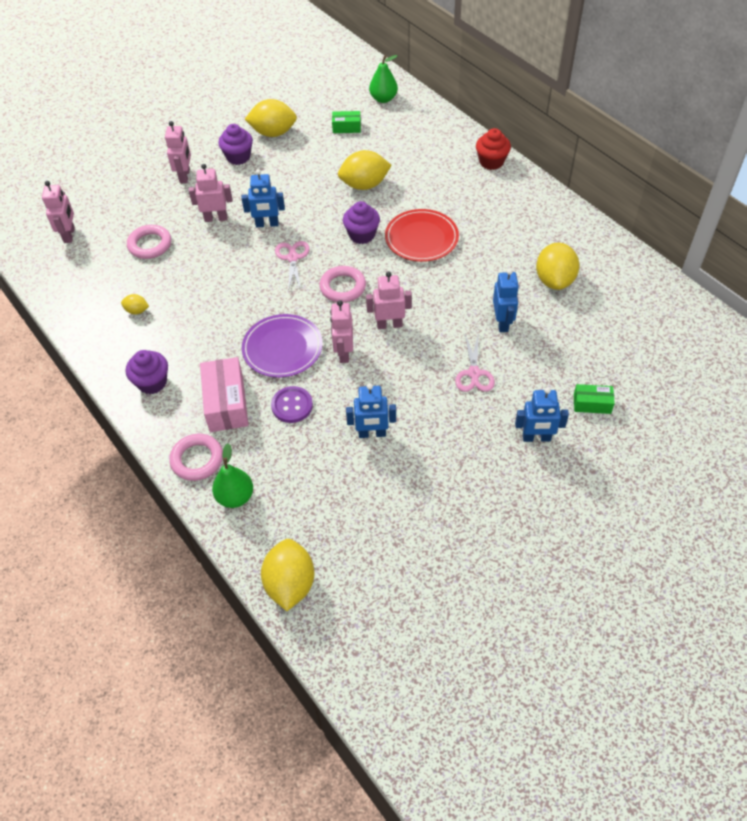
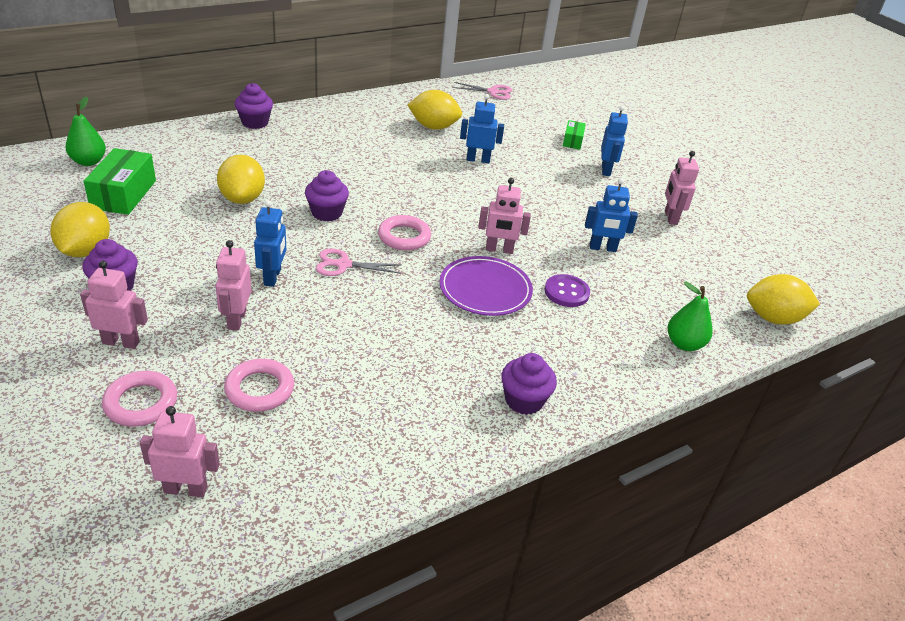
camera: 90 degrees left, 15 degrees down
(137, 311) = (392, 410): yellow lemon -> none
(197, 459) = (639, 369): pink ring -> pink ring (141, 403)
(226, 403) = (561, 339): pink box -> none
(346, 127) = (123, 194): green box -> green box, size x1.79
(372, 434) = (602, 248): blue robot -> blue robot turned 90 degrees clockwise
(389, 324) = (466, 217): pink robot -> pink robot (670, 217)
(421, 238) = (349, 179): red plate -> none
(474, 373) = (535, 184): pink scissors -> pink scissors (493, 92)
(491, 162) = (255, 122): red cupcake -> purple cupcake

